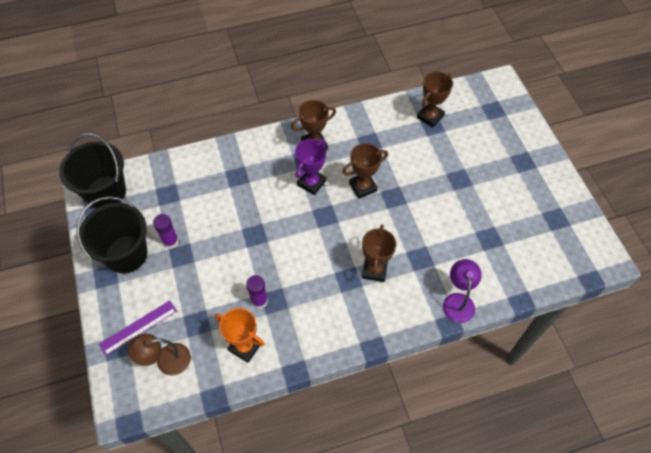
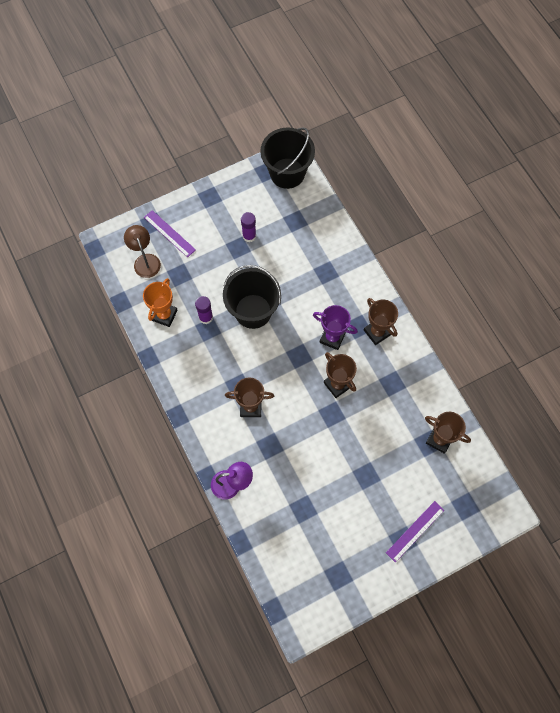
camera: 80 degrees right, 10 degrees up
(126, 254) = (231, 206): black bucket -> black bucket (253, 311)
(515, 151) = (415, 531): none -> purple ruler

